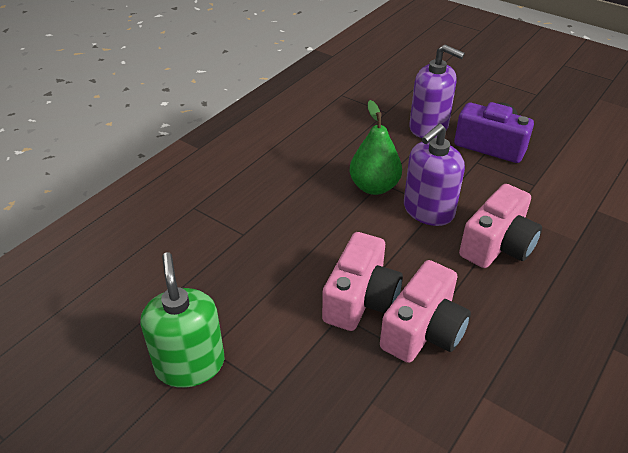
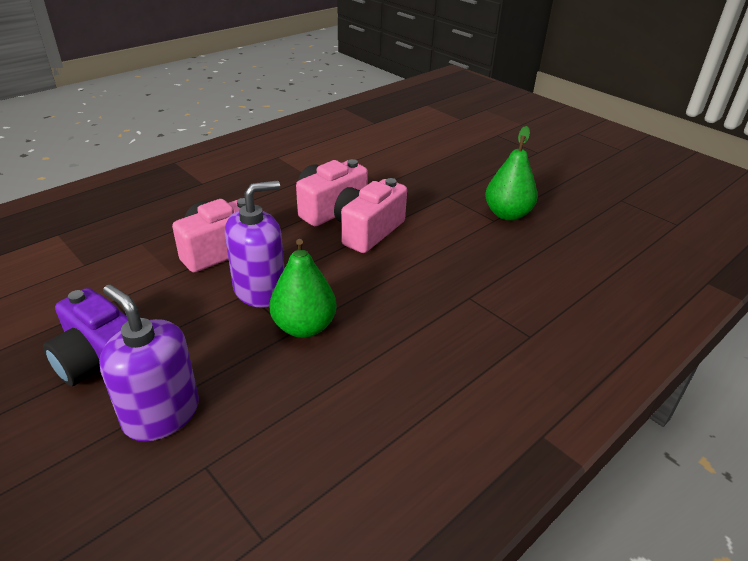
camera: 170 degrees left, 5 degrees down
(190, 364) = (507, 214): green soap dispenser -> green pear

